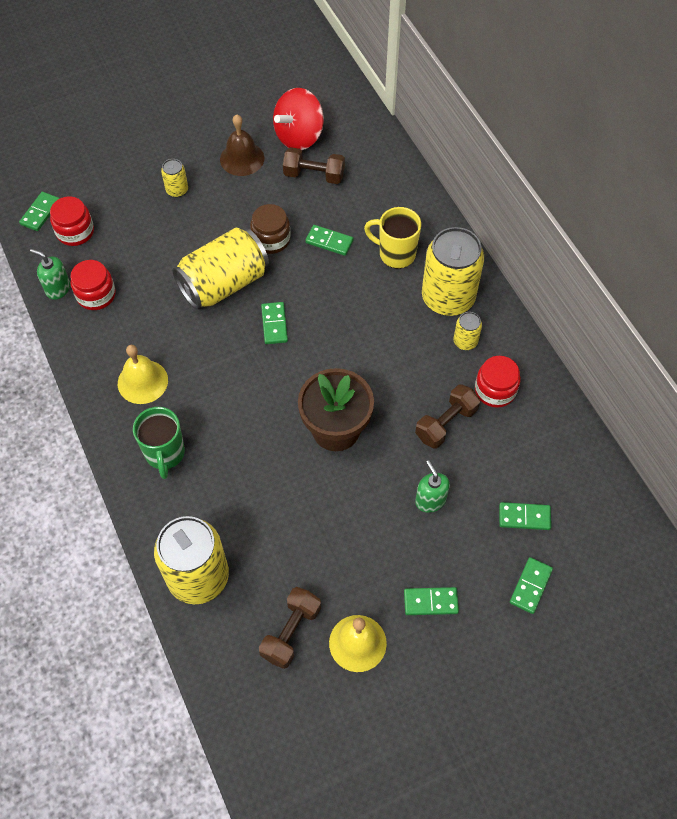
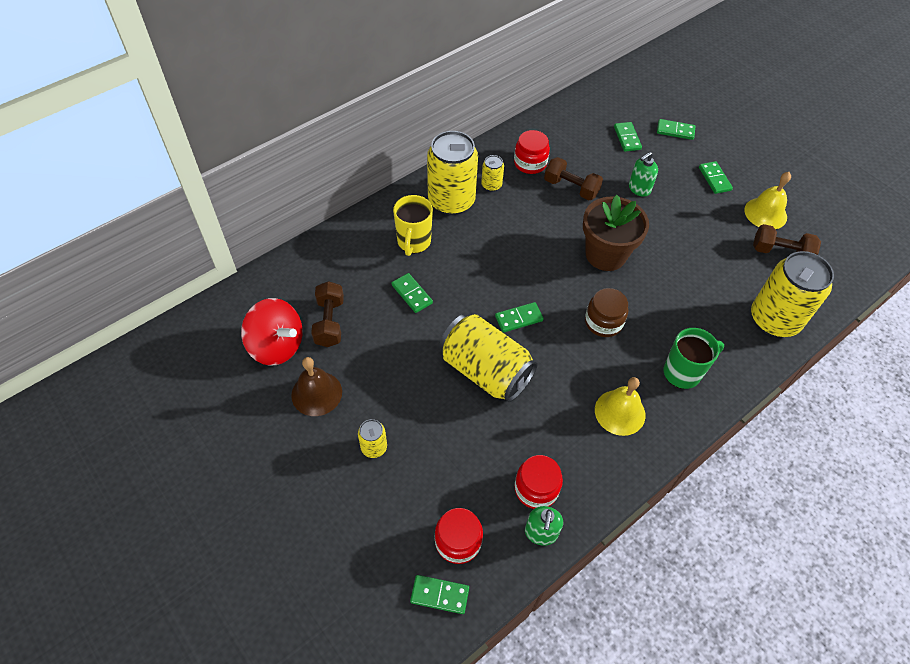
camera: 105 degrees left, 5 degrees down
(271, 239) = (421, 342): brown jar -> brown jar (603, 322)
(329, 241) = (412, 294): green domino -> green domino turned 45 degrees counterclockwise

